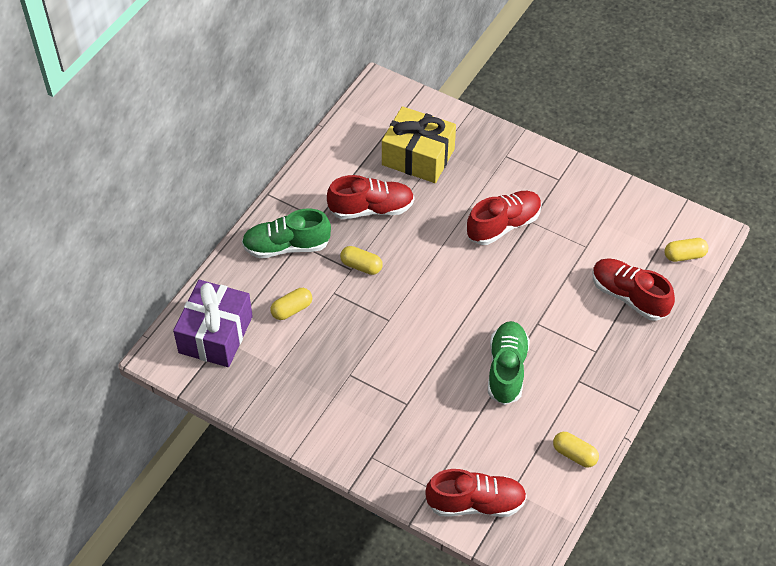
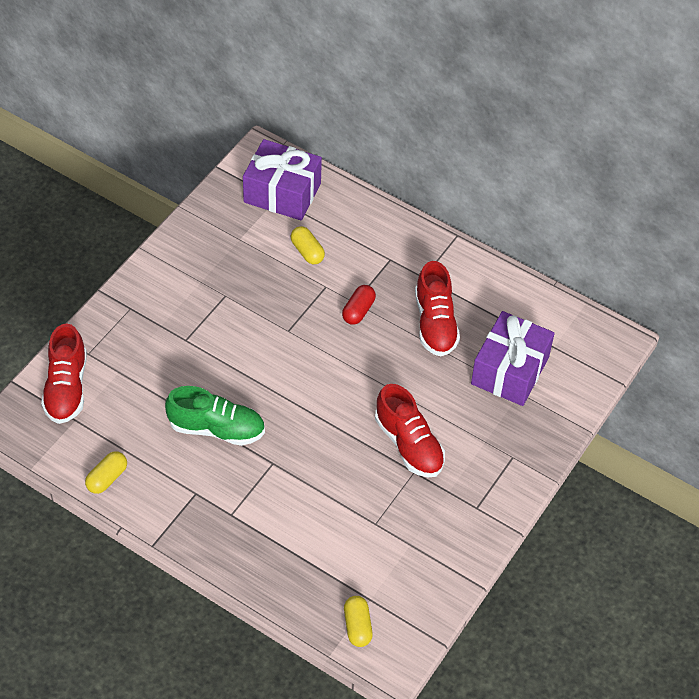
camera: 90 degrees right, 0 degrees up
(286, 246) = (387, 249): green shoe -> none
(361, 266) = (358, 311): yellow capsule -> red capsule
(418, 157) = (510, 370): yellow gift -> purple gift
(629, 296) = (302, 558): red shoe -> none

